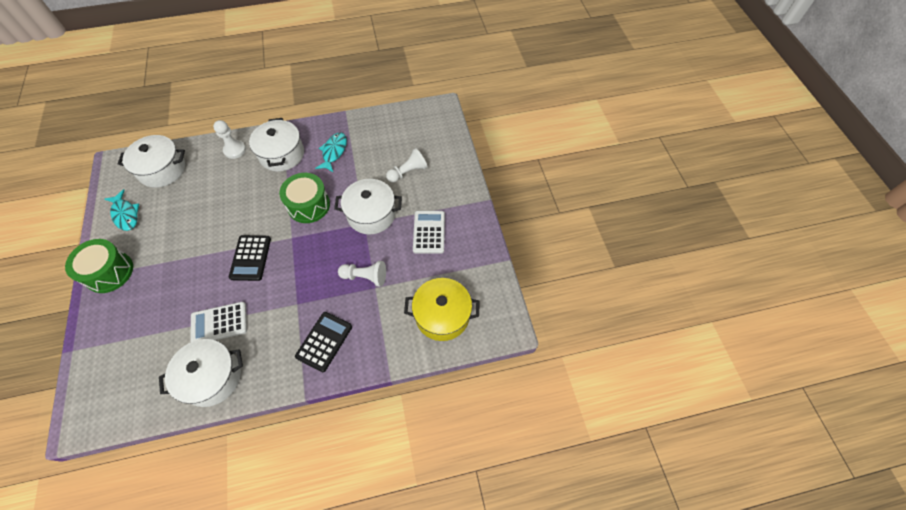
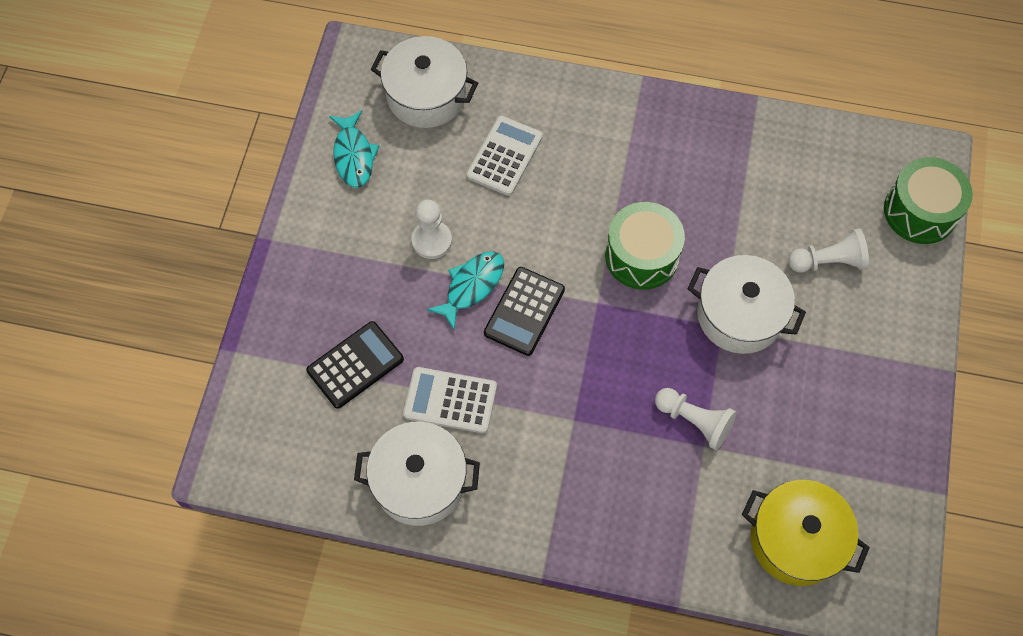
camera: 25 degrees right, 5 degrees up
(109, 272) = (310, 246): green drum -> green drum (920, 211)
(235, 150) = (549, 103): white pawn -> white pawn (432, 241)
(282, 154) = (624, 142): white pot -> none
(324, 341) = (598, 499): black calculator -> black calculator (355, 365)
(334, 152) = (713, 172): turquoise fish -> turquoise fish (472, 286)
(429, 232) = (825, 387): white calculator -> white calculator (505, 156)

